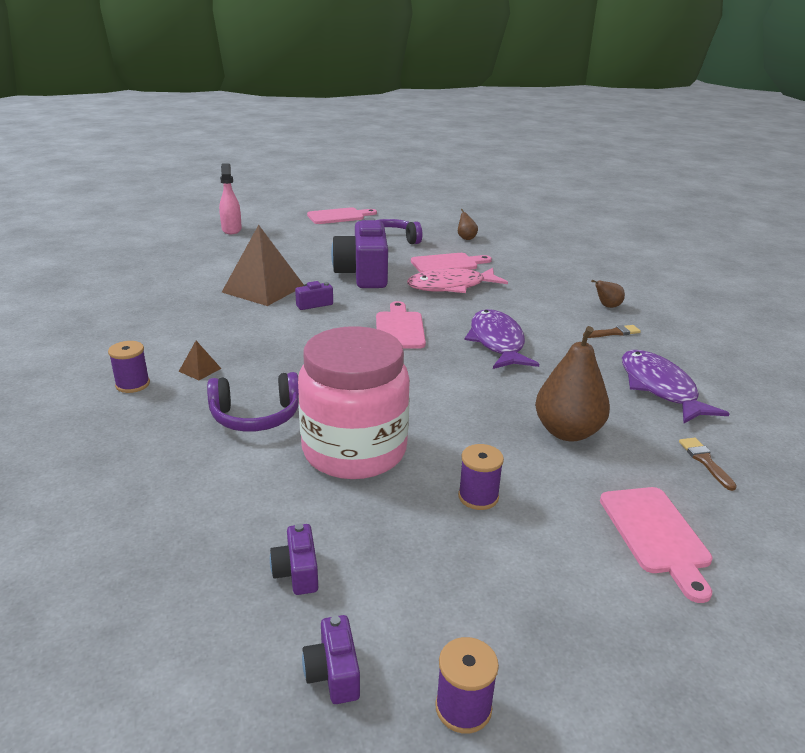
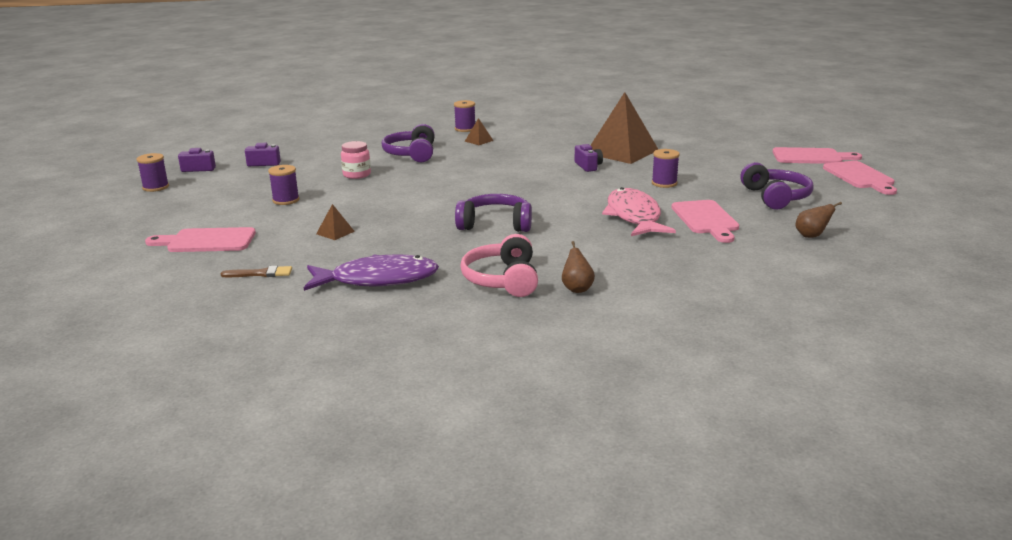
camera: 100 degrees right, 5 degrees down
(231, 229) = (779, 138): pink spray bottle -> none
(354, 451) = (357, 175): pink jar -> pink jar, size x0.41
(363, 274) = (664, 183): purple camera -> purple spool
(399, 328) = (532, 192): pink cutting board -> pink cutting board (811, 157)
(497, 342) = (495, 224): purple fish -> purple headphones
(567, 432) = (335, 232): brown pear -> brown pyramid
(613, 333) = (503, 280): brown brush -> pink headphones

